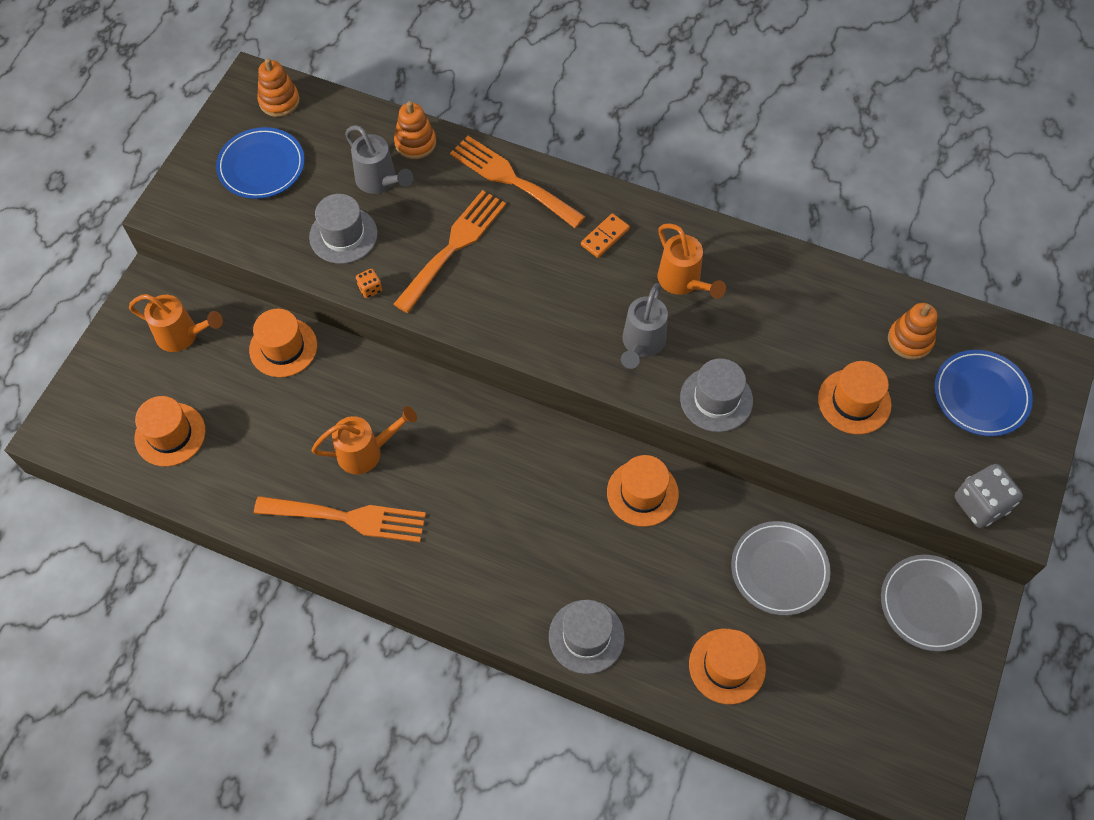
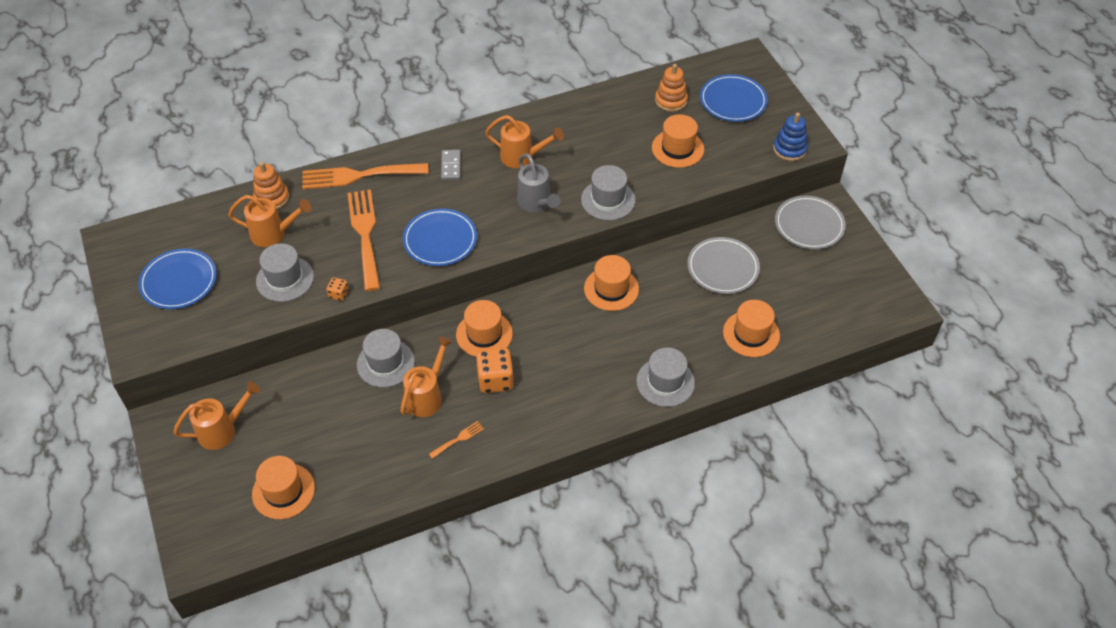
camera: 45 degrees left, 10 degrees down
(279, 101) = (146, 237): orange stacking toy -> none
(283, 347) = (303, 384): orange hat -> orange hat (484, 334)
(348, 518) = (458, 439): orange fork -> orange fork, size x0.43
(366, 388) = (385, 363): none -> grey hat
(379, 181) = (273, 234): grey watering can -> orange watering can
(438, 490) = (495, 380): none -> orange dice
(512, 308) = (440, 240): none -> blue plate
(605, 237) = (451, 166): orange domino -> grey domino
(980, 504) = (789, 149): grey dice -> blue stacking toy

